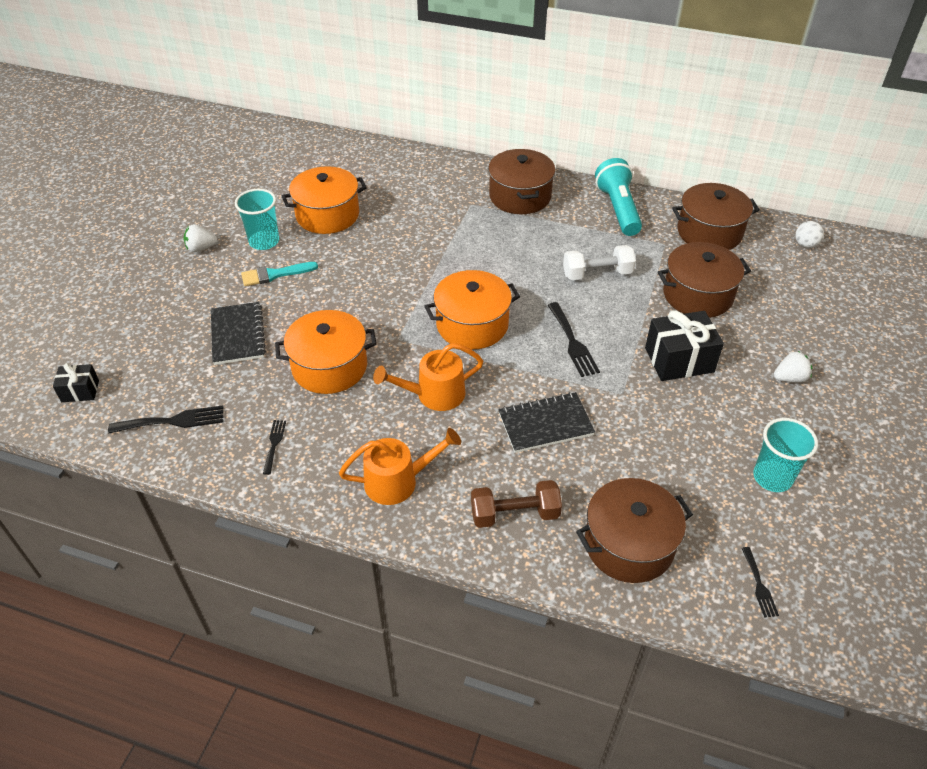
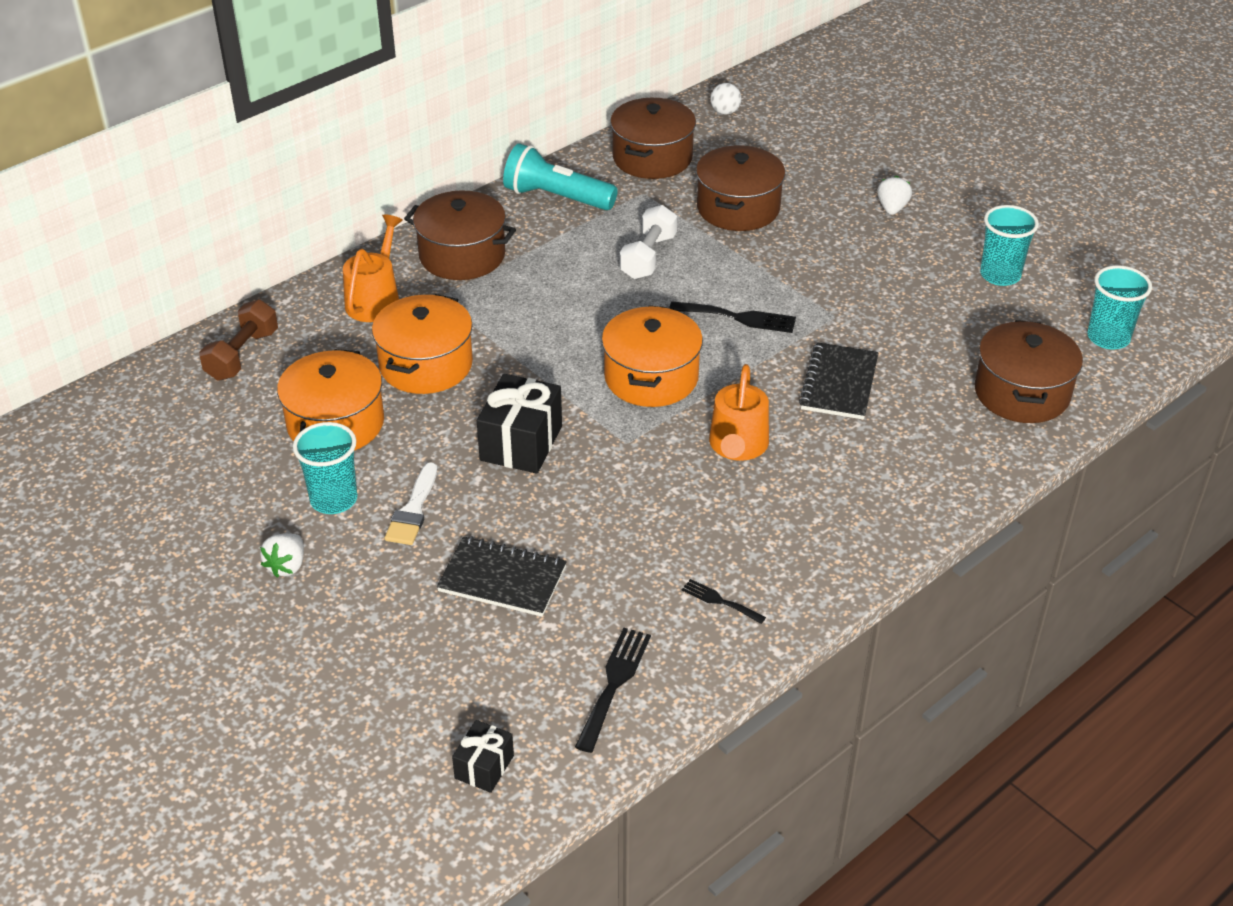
camera: 60 degrees left, 5 degrees down
(274, 274) = (413, 510): turquoise brush -> white brush
(329, 367) = (628, 514): orange pot -> orange pot (426, 365)
(398, 481) = (844, 518): orange watering can -> orange watering can (375, 299)
(514, 514) = (941, 451): brown dumbbell -> brown dumbbell (242, 355)
(679, 360) = (818, 261): black gift -> black gift (521, 443)
(759, 585) = (1108, 338): black fork -> turquoise cup

